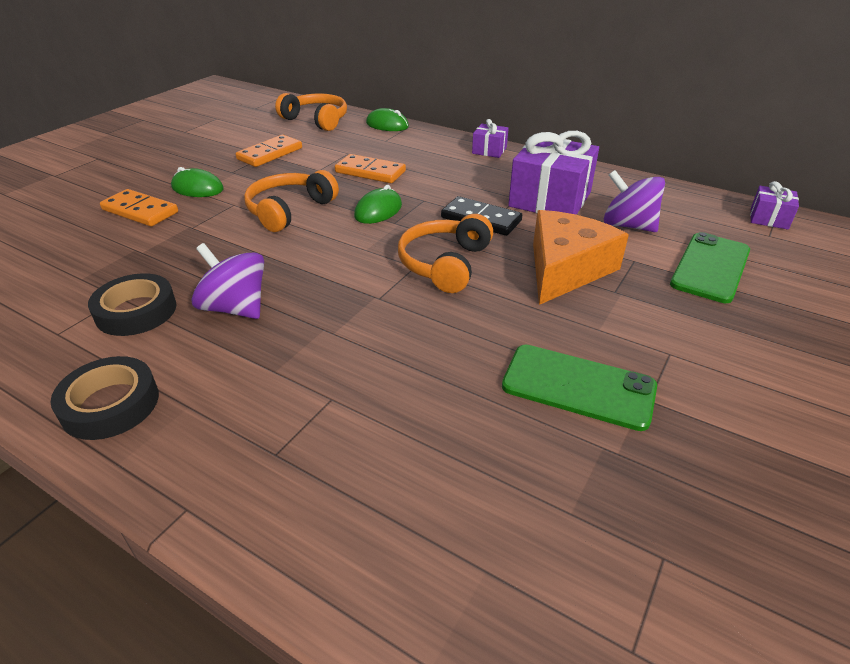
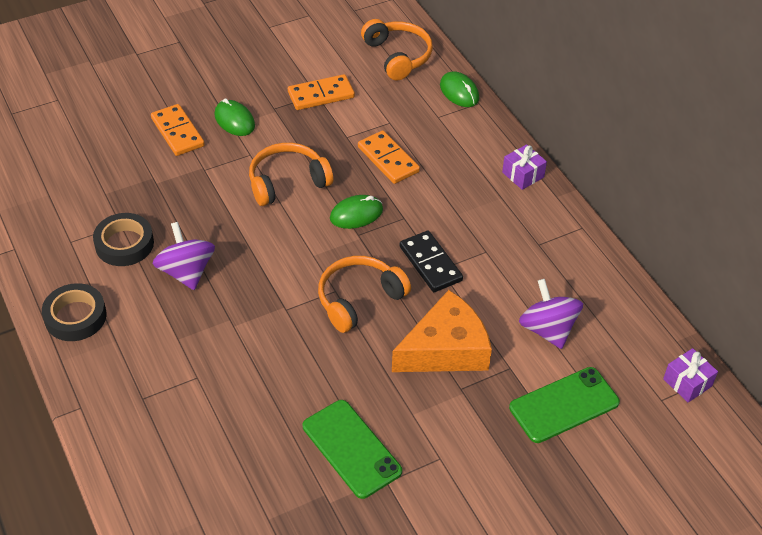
camera: 30 degrees right, 10 degrees up
(550, 199) = (513, 267): purple gift -> none

